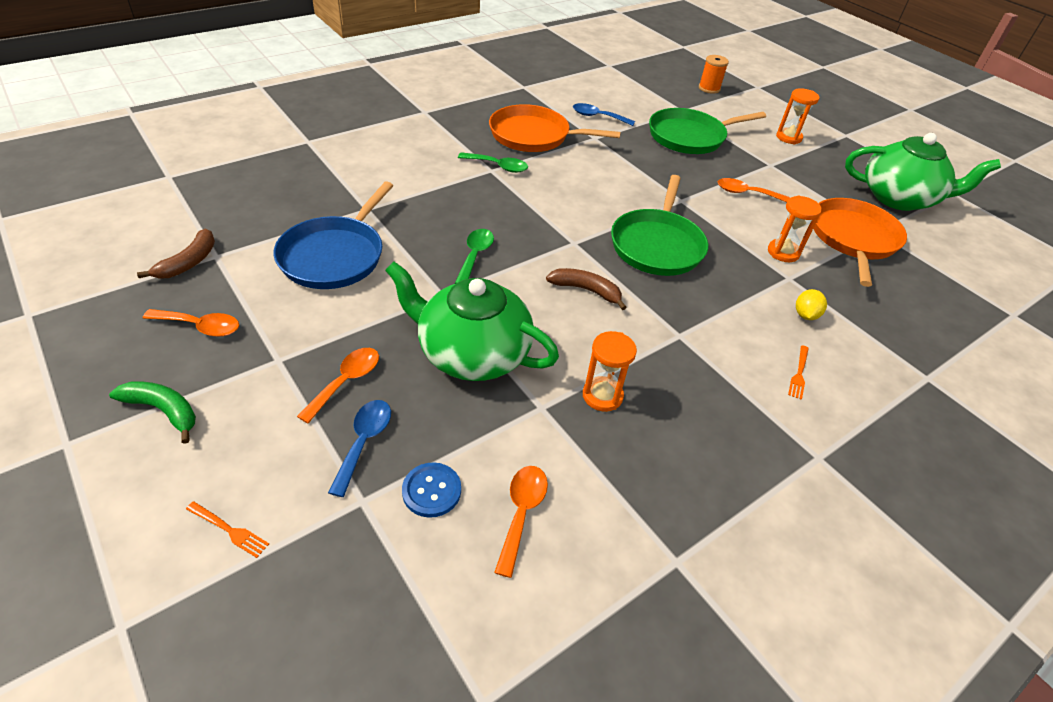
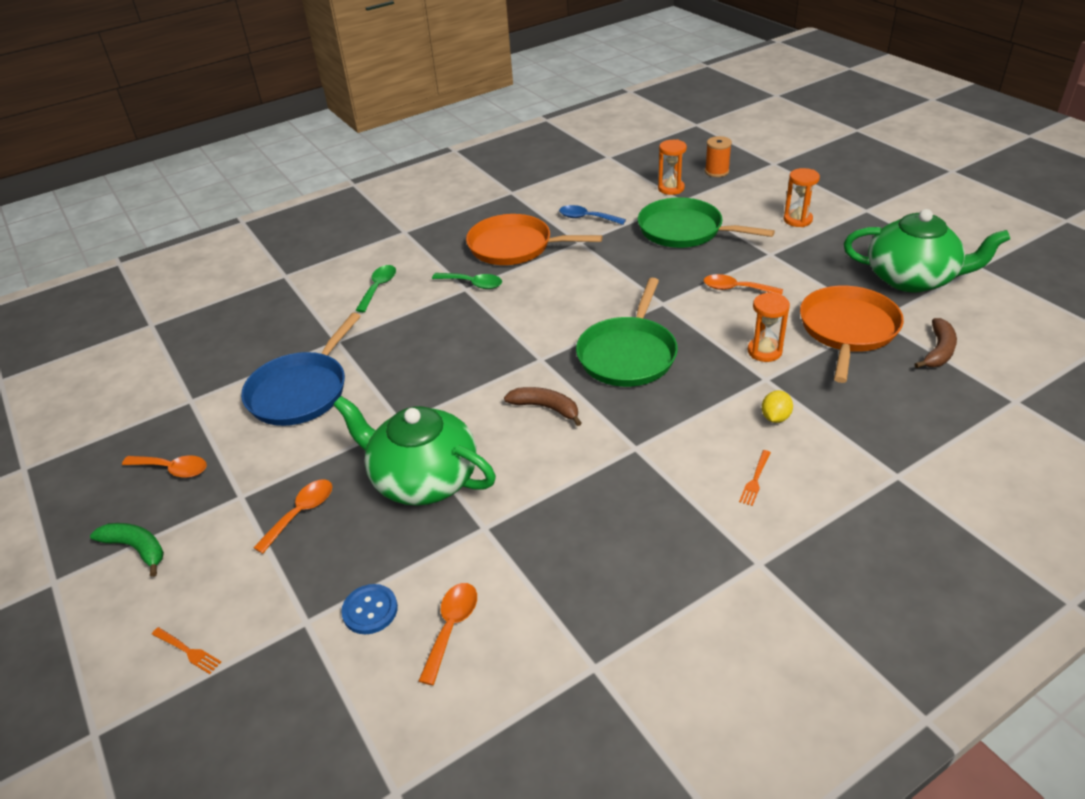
camera: 10 degrees right, 5 degrees down
(189, 262) = (165, 408): brown banana -> brown banana (938, 351)
(364, 442) = (312, 568): blue spoon -> none
(475, 255) = (438, 380): green spoon -> green spoon (378, 287)
(602, 396) = (546, 513): orange hourglass -> orange hourglass (671, 188)
(690, 137) = (685, 230): green pan -> green pan turned 45 degrees clockwise

